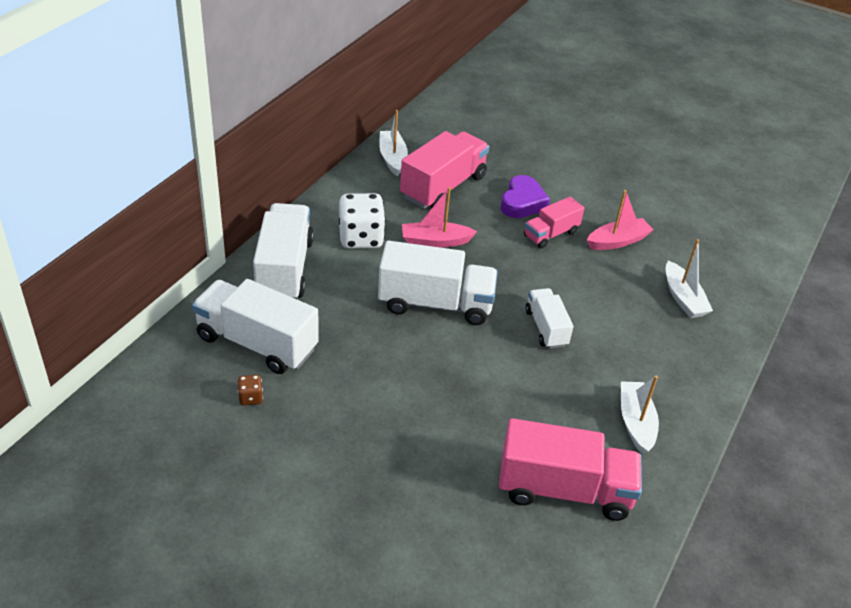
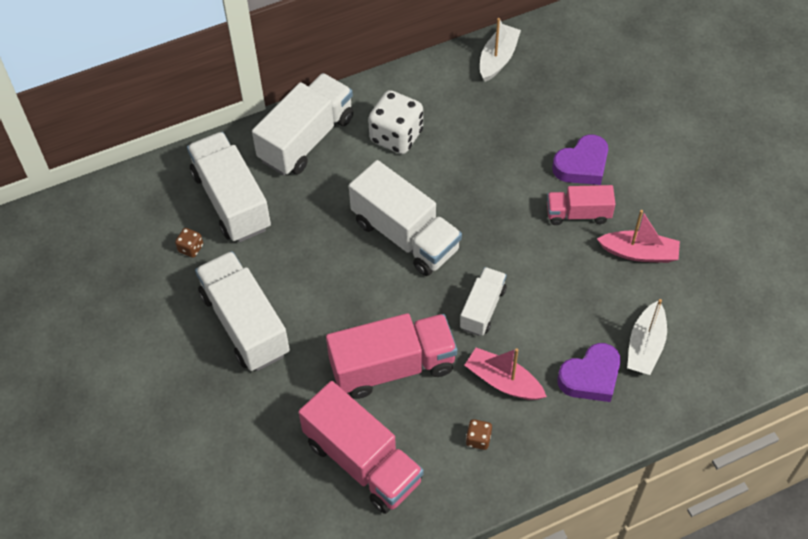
camera: 40 degrees right, 15 degrees up
(359, 434) = (245, 324): none -> white truck
(435, 241) = (460, 170): pink boat -> pink boat (503, 381)
(443, 187) = (519, 113): pink truck -> pink truck (392, 367)
(635, 422) = (478, 439): white boat -> brown dice
(669, 337) = (590, 377): none -> purple heart

